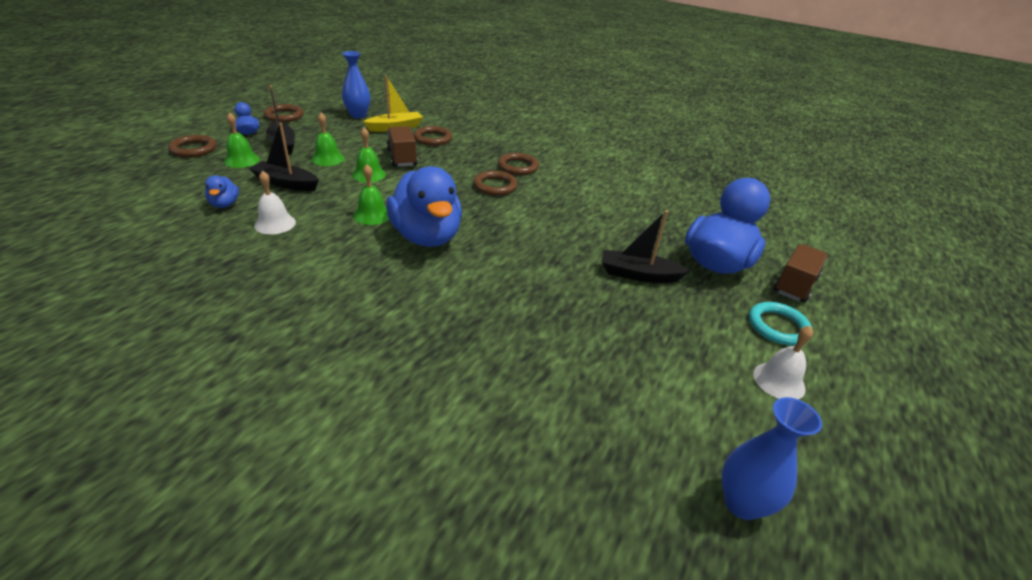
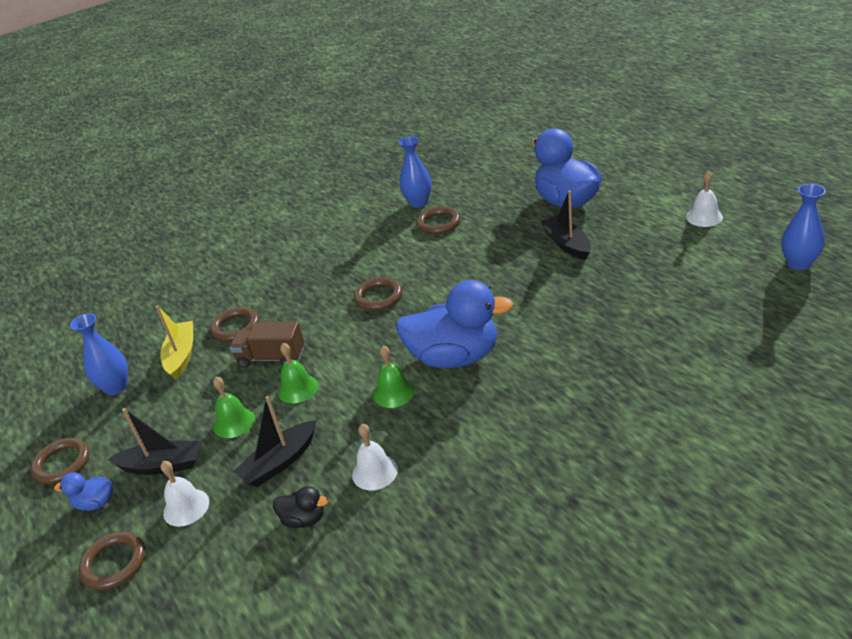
camera: 55 degrees left, 0 degrees up
(225, 204) = (304, 519): blue duck -> black duck
(242, 160) = (186, 507): green bell -> white bell
(518, 167) = (346, 274): brown ring -> brown ring (438, 223)
(638, 275) = (567, 244): black boat -> black boat turned 120 degrees clockwise
(643, 180) = (418, 203): none -> blue vase
(778, 326) = (651, 199): turquoise ring -> none
(794, 285) = (607, 176): brown truck -> none

